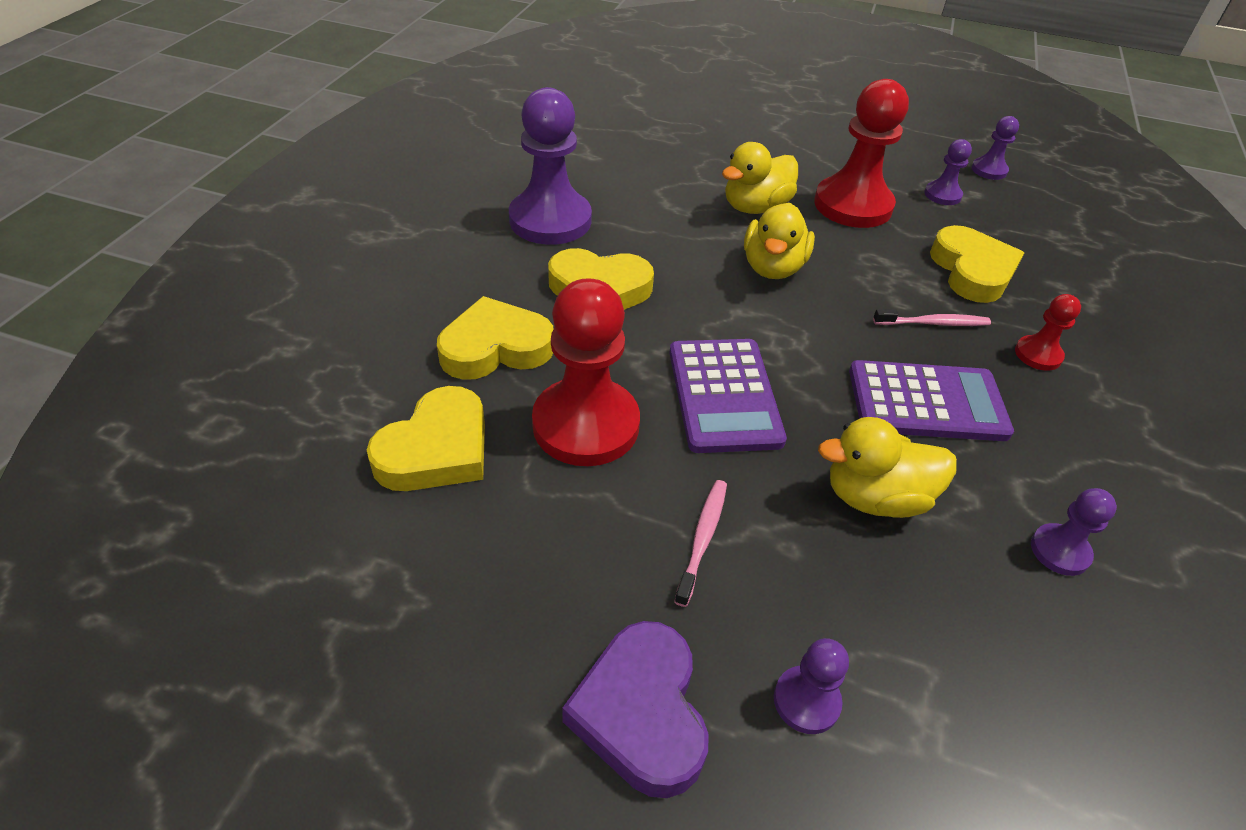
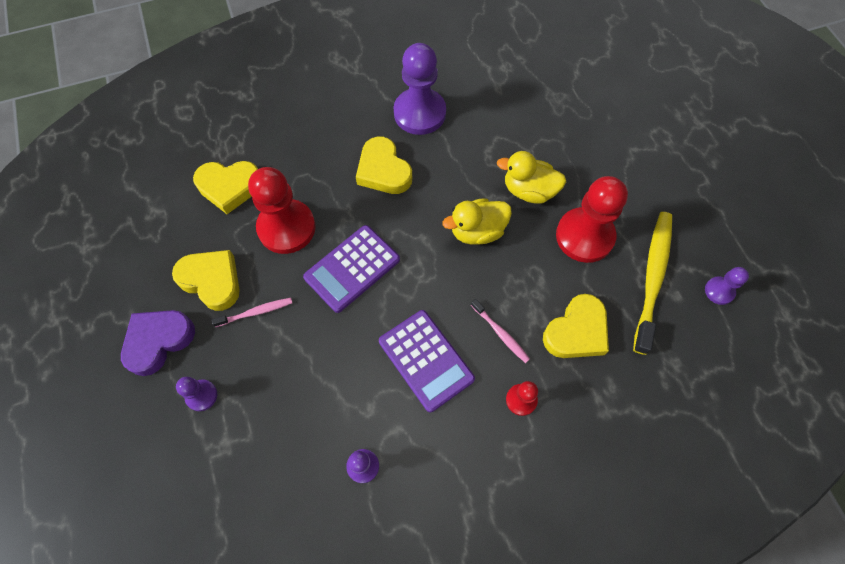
camera: 55 degrees right, 20 degrees up
(495, 347) = (306, 161): yellow heart -> yellow heart (212, 281)
(875, 497) = (335, 368): yellow duck -> none
(942, 195) = (652, 278): purple pawn -> yellow toothbrush

